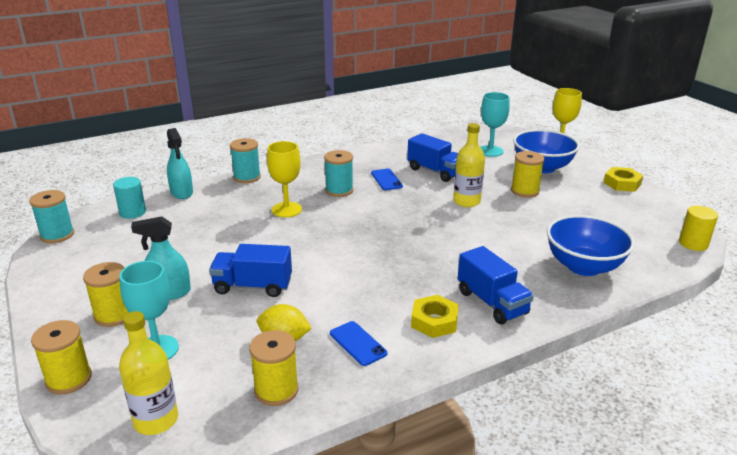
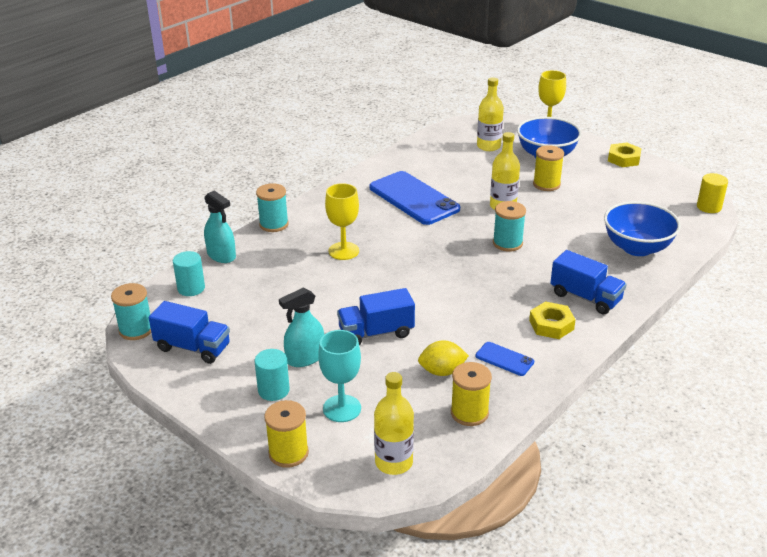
camera: 20 degrees left, 5 degrees up
(114, 315) = (273, 390): yellow spool -> turquoise cylinder
(339, 190) = (377, 219): turquoise spool -> turquoise spool (507, 243)
(386, 180) = (413, 198): blue phone -> blue phone, size x2.19
(435, 171) = (452, 180): blue truck -> blue truck (193, 347)
(490, 151) = (488, 146): turquoise goblet -> yellow bottle

